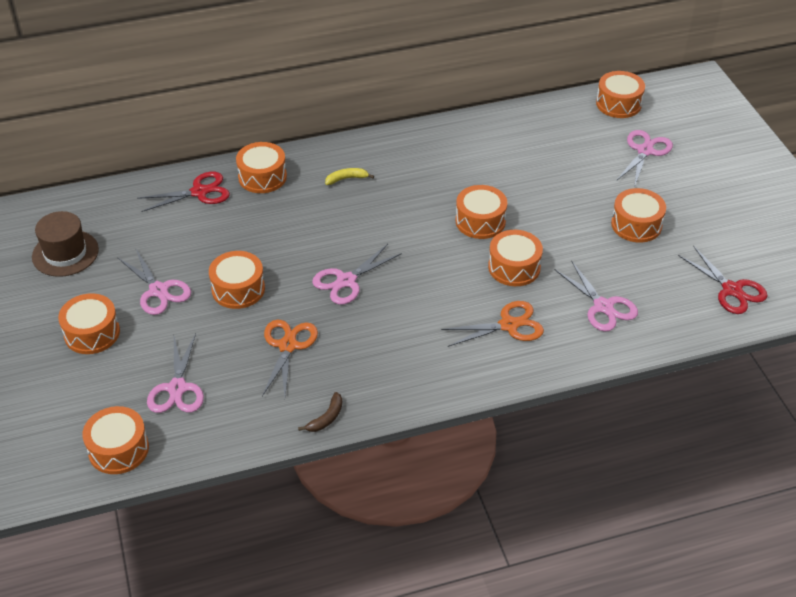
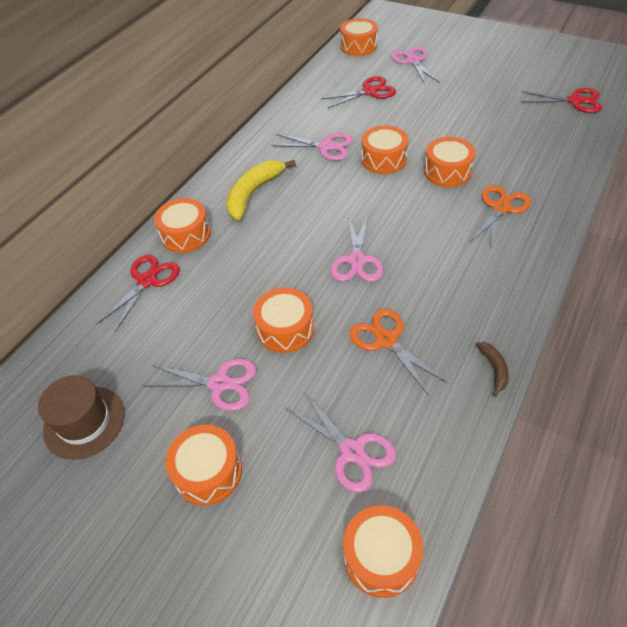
camera: 40 degrees left, 5 degrees up
(346, 179) = (253, 193): yellow banana -> yellow banana, size x2.04
(561, 154) = (370, 91): none -> red scissors
(603, 307) = (531, 157): pink scissors -> pink scissors (326, 147)
(636, 225) = (473, 101): orange drum -> none

